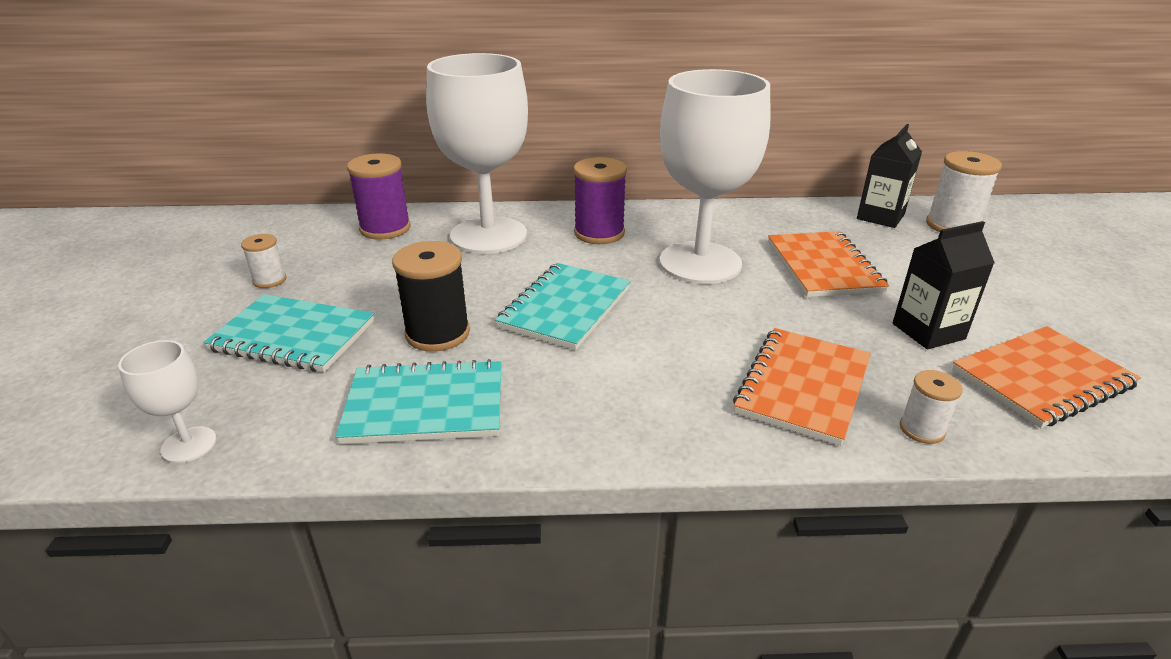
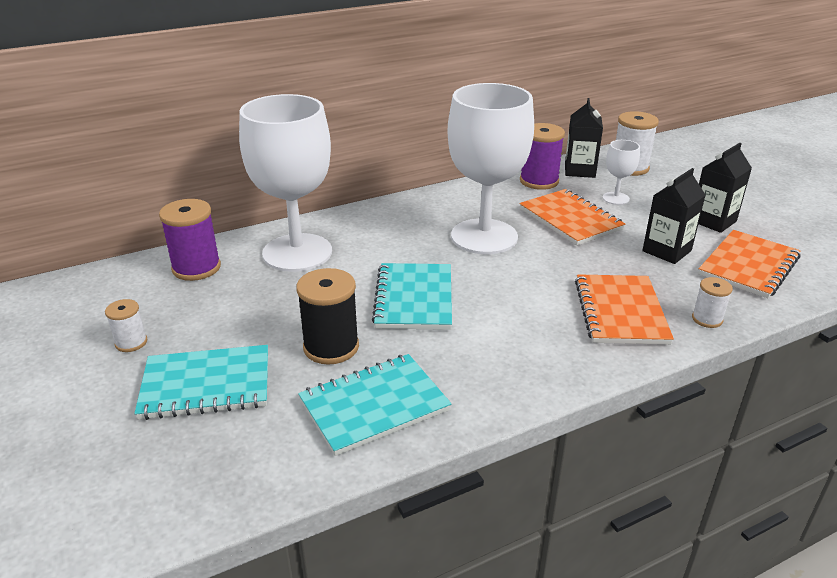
camera: 25 degrees left, 0 degrees up
(189, 445) = (205, 500): white goblet -> white goblet (615, 198)
(599, 233) = (388, 229): purple spool -> purple spool (539, 181)
(1028, 311) = (713, 221): none -> black carton

